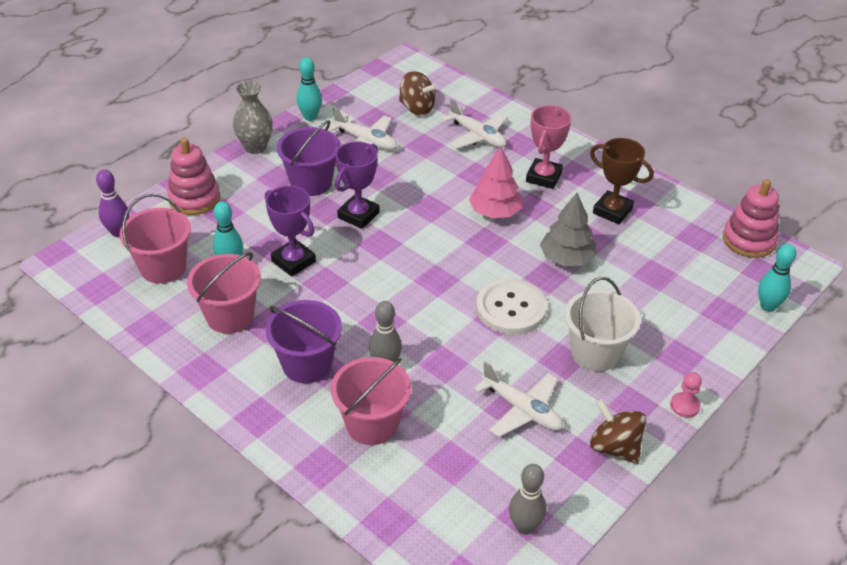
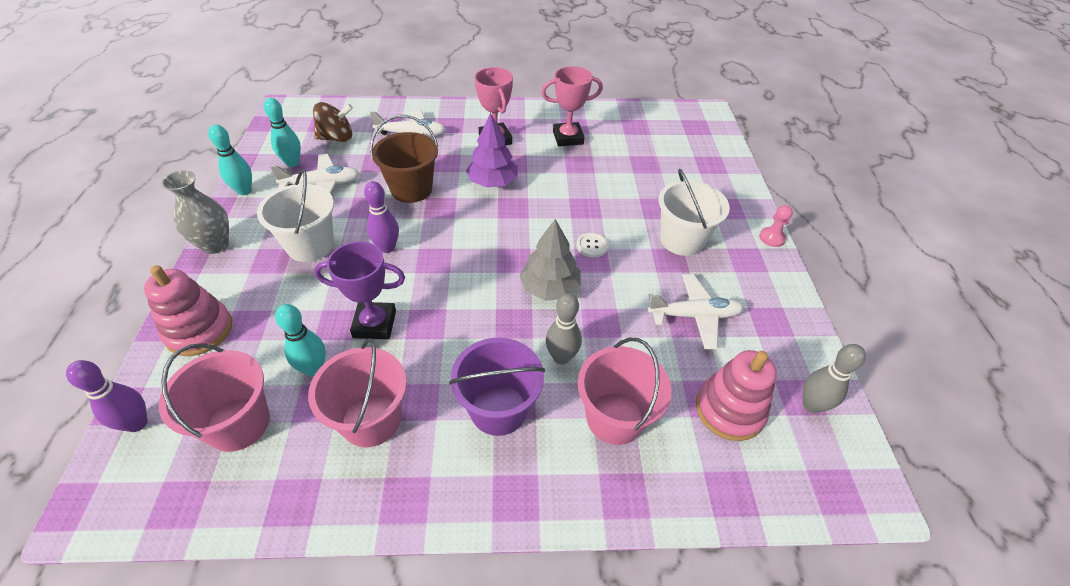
camera: 45 degrees left, 5 degrees up
(311, 183) = (310, 245): purple bucket -> white bucket
(358, 215) = (387, 247): purple trophy -> purple bowling pin
(425, 181) = (411, 189): none -> brown bucket
(495, 212) = (492, 182): pink tree -> purple tree
(510, 308) = (592, 246): white button -> white button, size x0.47
(566, 258) = (581, 186): grey tree -> grey tree (549, 288)
(612, 211) = (568, 138): brown trophy -> pink trophy
(614, 447) = (777, 297): brown spinning top -> none
(748, 240) = (664, 112): pink stacking toy -> pink stacking toy (729, 410)
(768, 306) = (725, 146): turquoise bowling pin -> turquoise bowling pin (292, 163)

